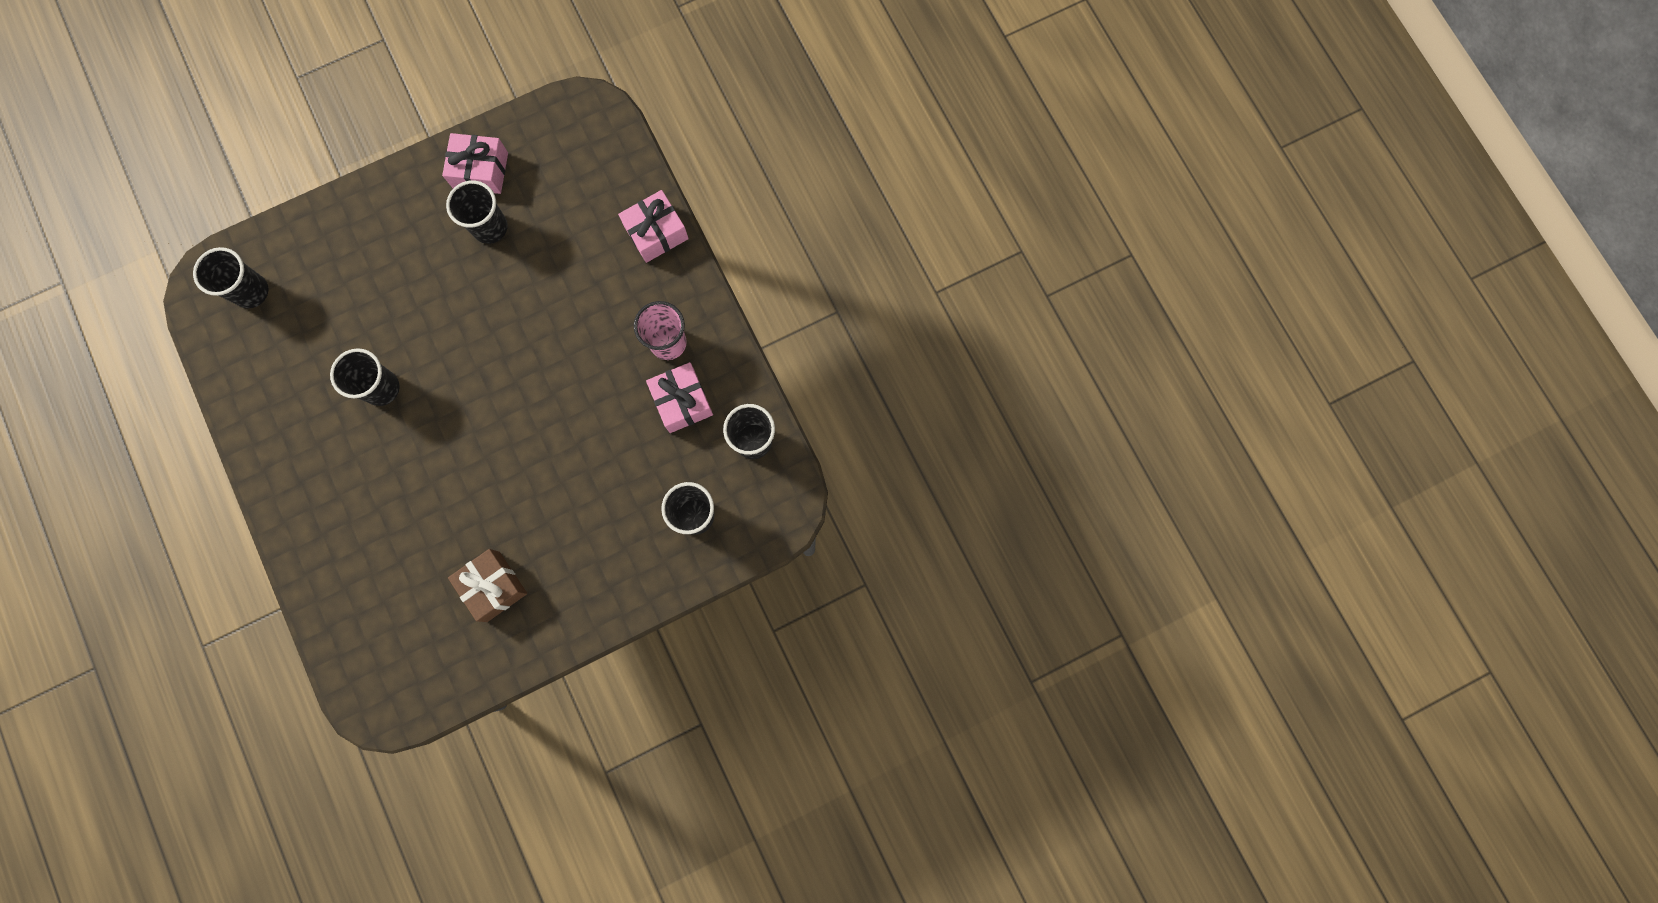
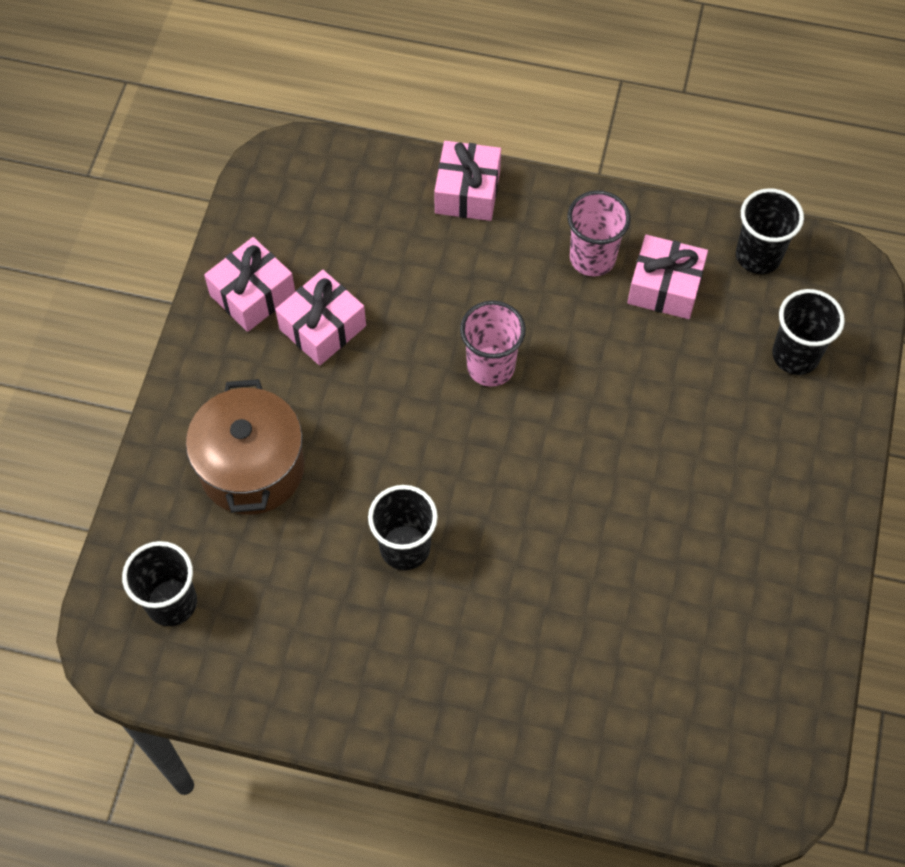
camera: 50 degrees left, 15 degrees down
(366, 265) = (252, 468): none -> brown pot
(490, 227) = (322, 327): black cup -> pink gift
(493, 586) = (722, 589): brown gift -> none
(540, 343) = (491, 366): none -> pink cup

